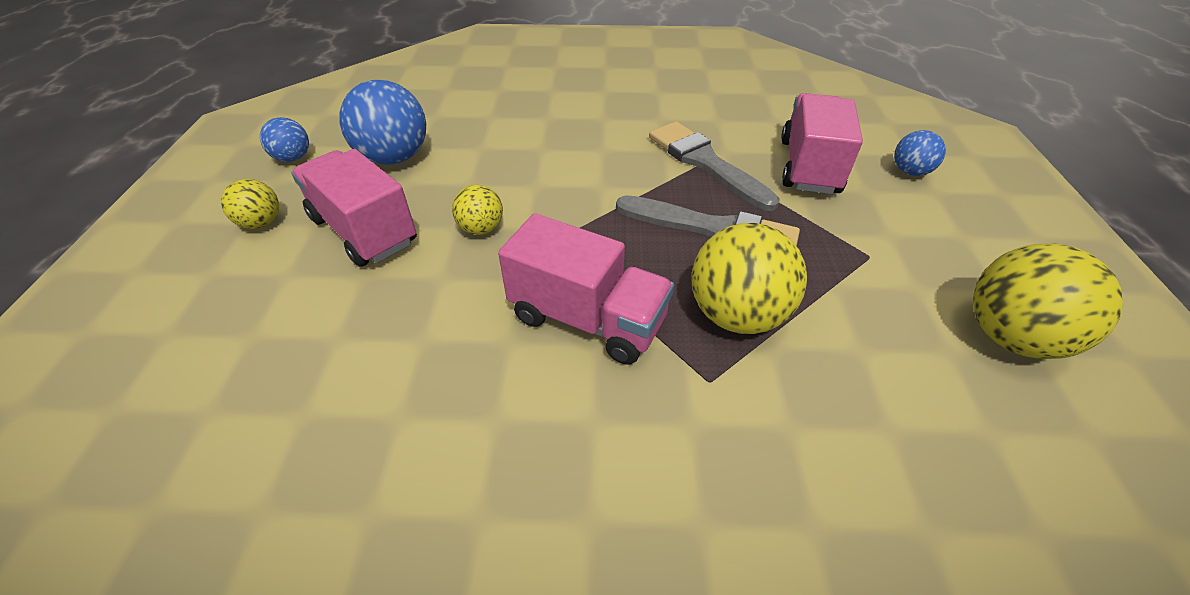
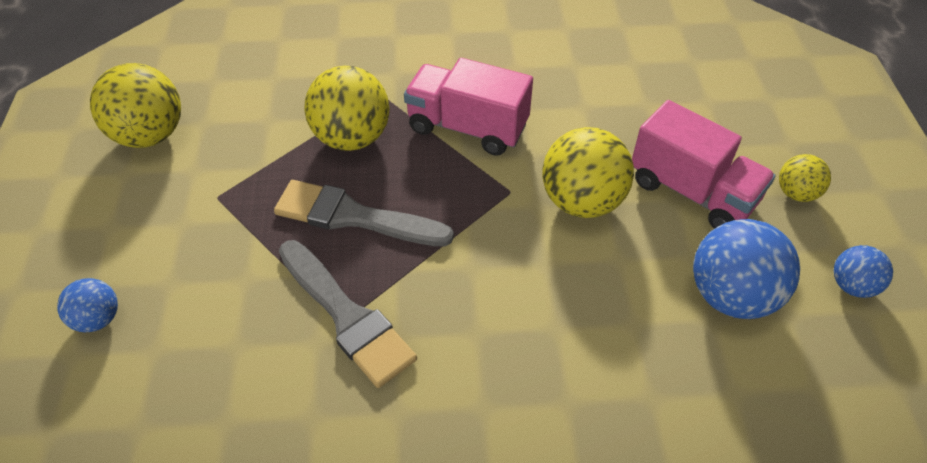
camera: 175 degrees right, 5 degrees up
(481, 229) = (581, 201): yellow ball -> yellow ball, size x1.84
(808, 166) = (219, 319): pink truck -> none

